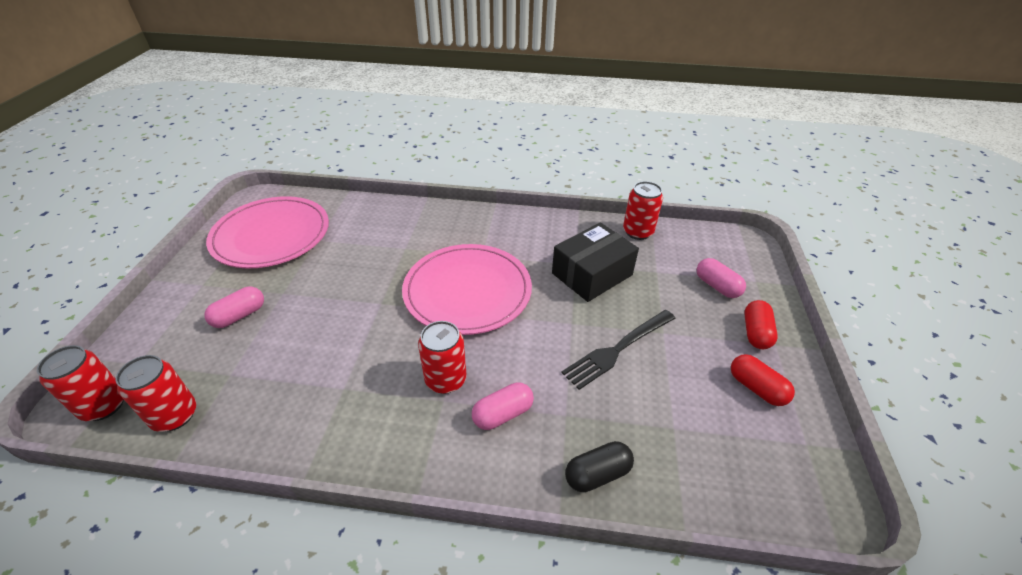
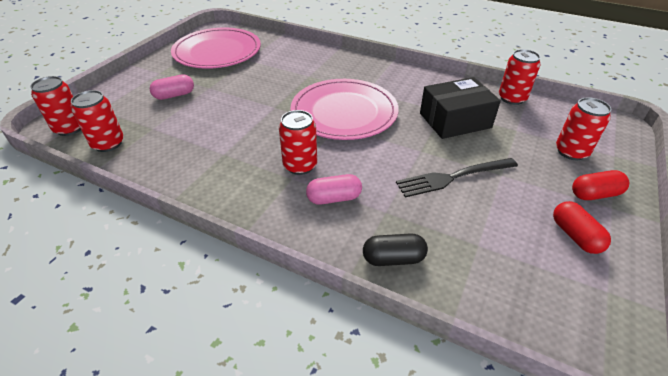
camera: 20 degrees right, 0 degrees up
(717, 286) = (571, 152): pink capsule -> red can
(755, 333) = (595, 194): red capsule -> red capsule turned 45 degrees clockwise

